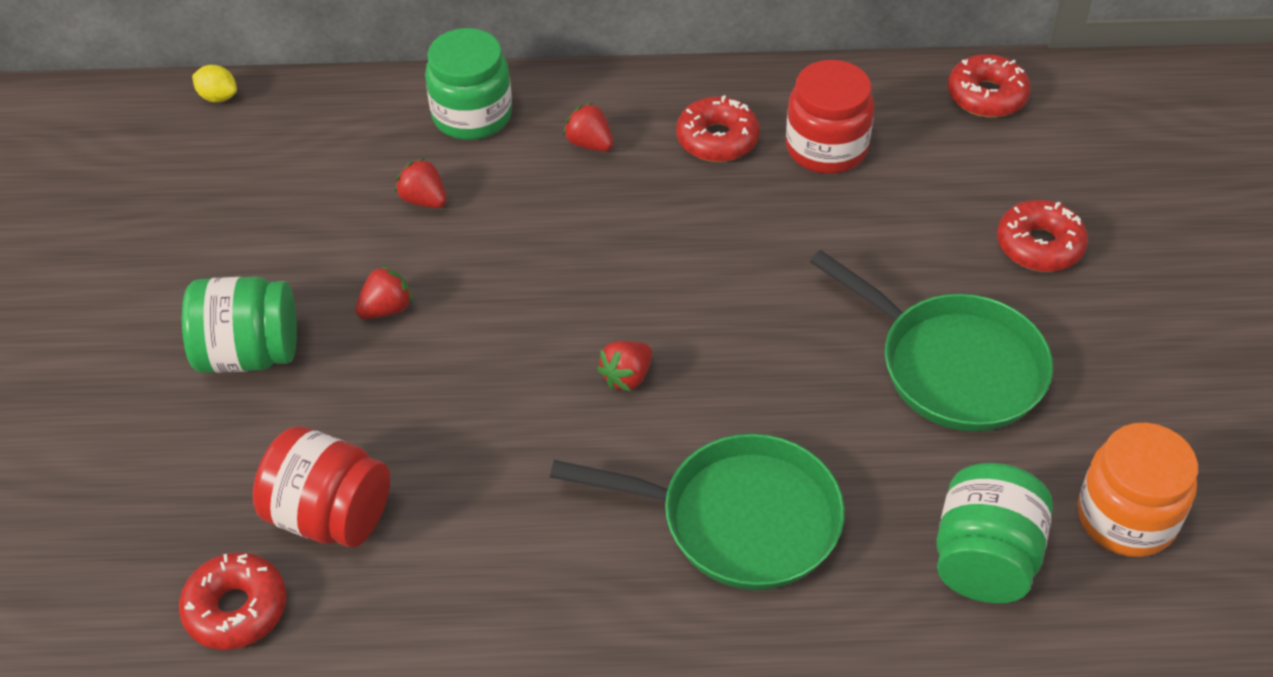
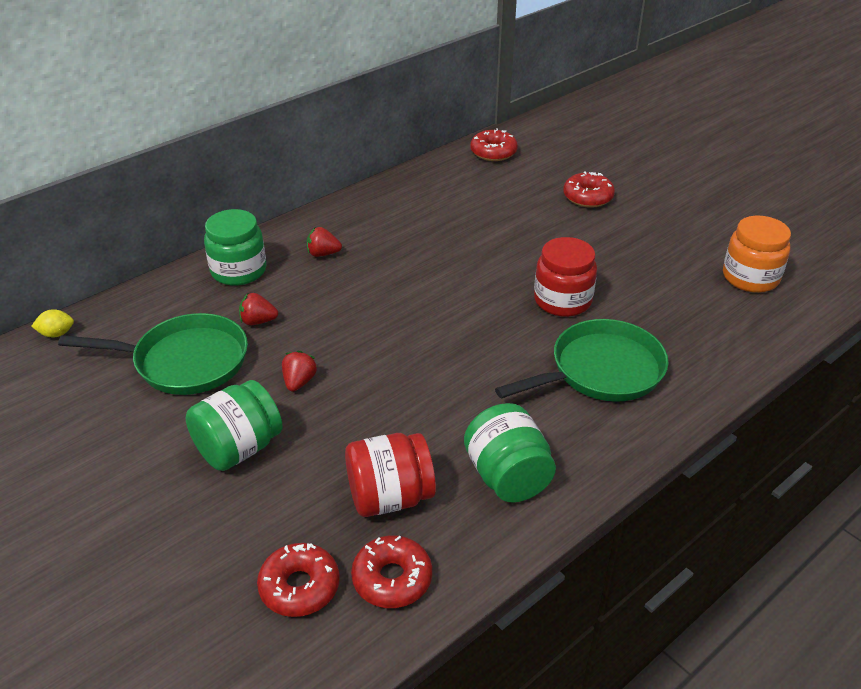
camera: 40 degrees left, 10 degrees down
(627, 377) = (471, 342): red strawberry -> none
(717, 139) = (388, 222): red donut -> red donut (299, 587)
(826, 148) = (446, 203): red jar -> red jar (562, 300)
(953, 366) = (612, 259): green pan -> green pan (184, 361)
(984, 559) = (720, 324): green jar -> green jar (507, 476)

